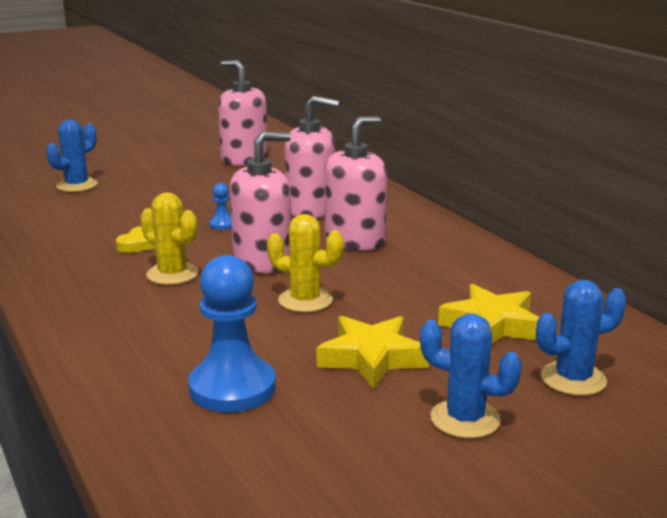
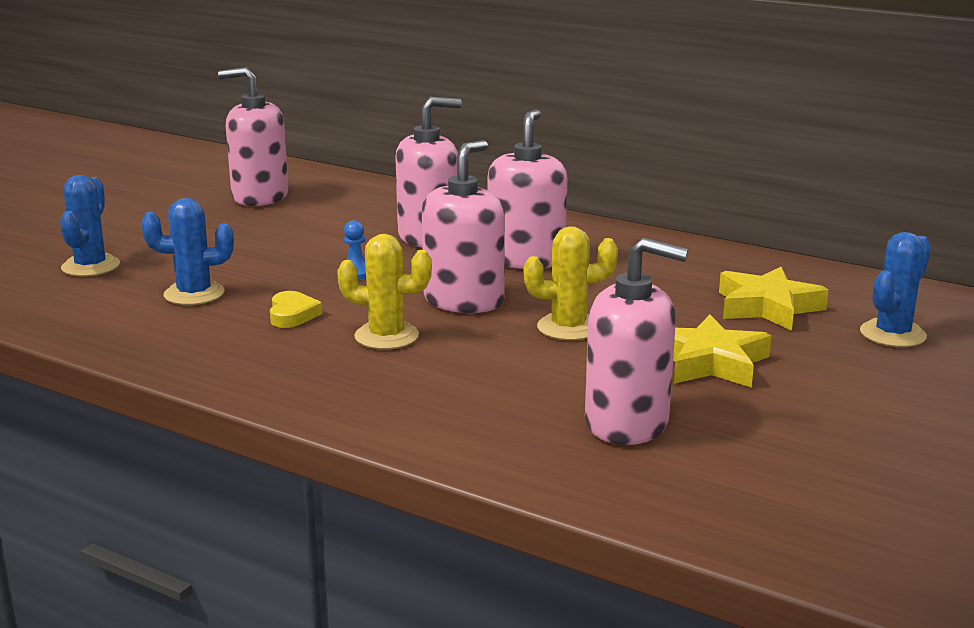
camera: 30 degrees left, 0 degrees up
(232, 388) = (627, 423): blue pawn -> pink soap dispenser
(465, 419) = (858, 389): blue cactus -> blue cactus (194, 294)

